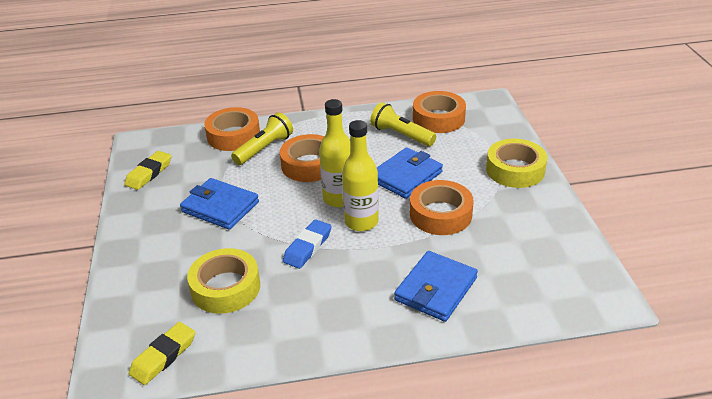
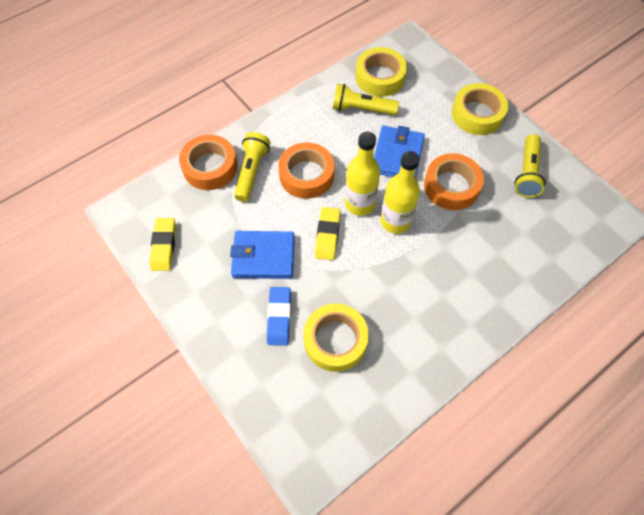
camera: 30 degrees left, 25 degrees up
(163, 356) = (337, 432): yellow eraser -> yellow eraser (327, 235)
(307, 247) = (371, 267): blue eraser -> blue eraser (279, 317)
(436, 289) = (496, 264): blue wallet -> none
(438, 118) = (380, 77): orange tape -> yellow tape
(532, 229) = (527, 173): none -> yellow flashlight

